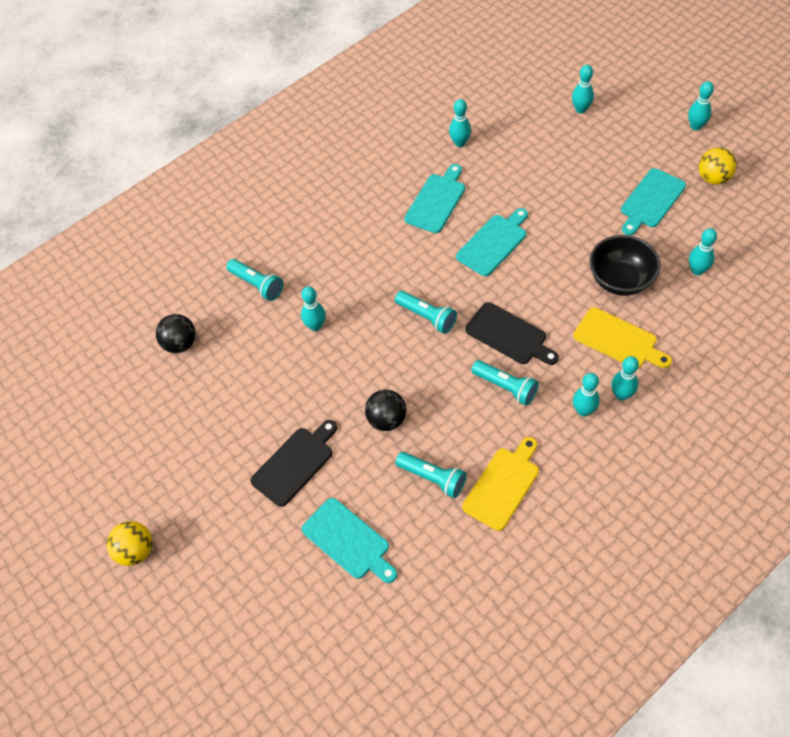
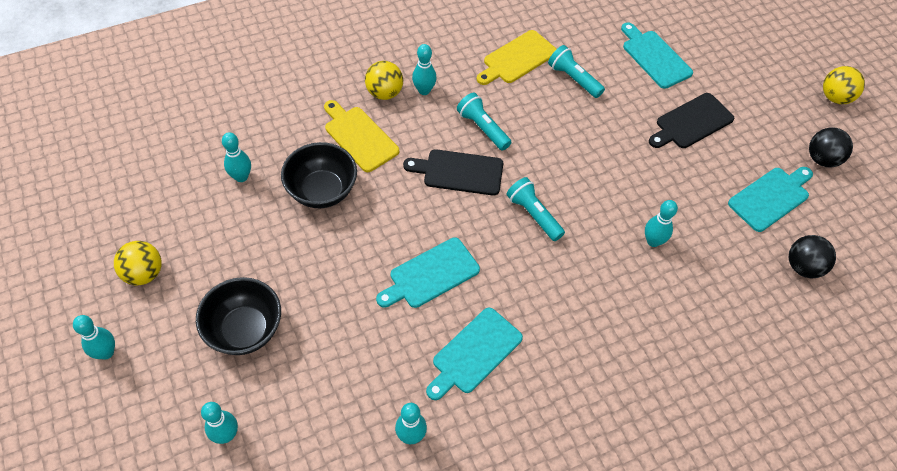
camera: 170 degrees left, 0 degrees up
(257, 285) = (713, 310): turquoise flashlight -> none
(386, 420) = (601, 133): black ball -> black ball (822, 159)
(509, 335) = (459, 172): black cutting board -> black cutting board turned 45 degrees counterclockwise
(611, 166) = (245, 330): none -> black bowl
(621, 395) = (384, 93): turquoise bowling pin -> yellow ball
(651, 200) = (231, 269): turquoise cutting board -> turquoise cutting board (771, 197)

